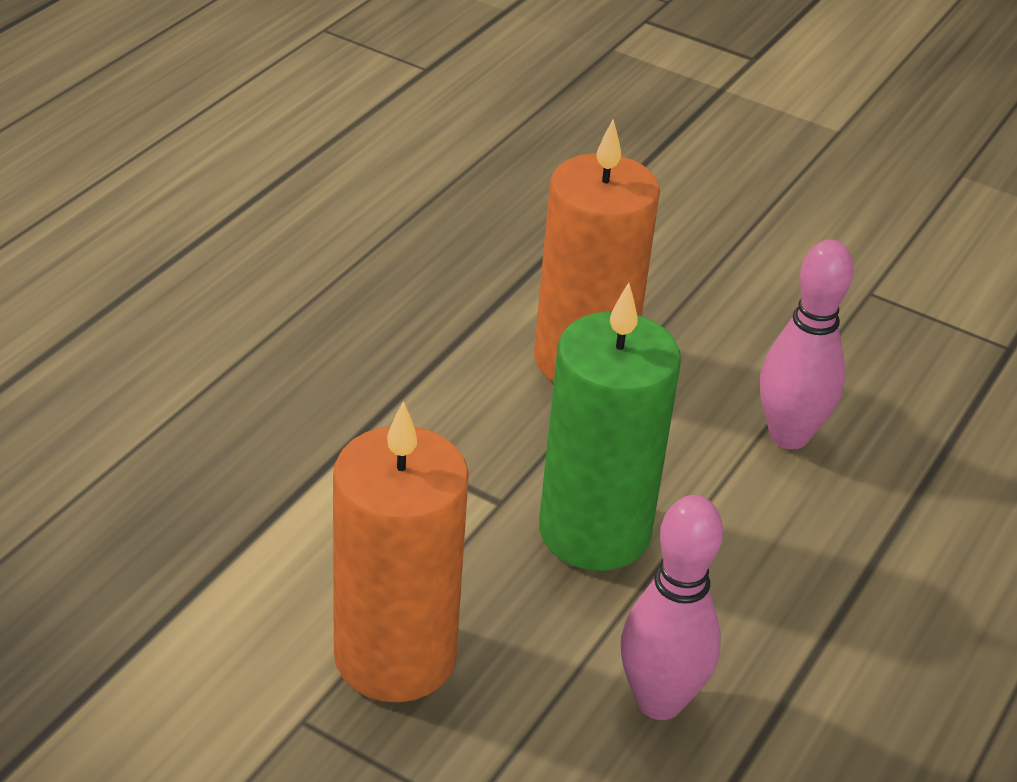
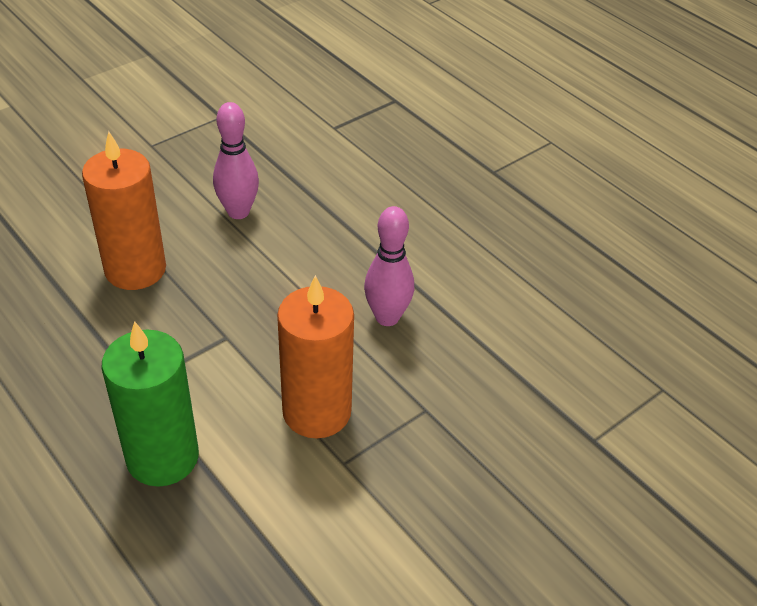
camera: 70 degrees left, 5 degrees up
(594, 531) = (267, 306): green candle -> green candle (162, 457)

